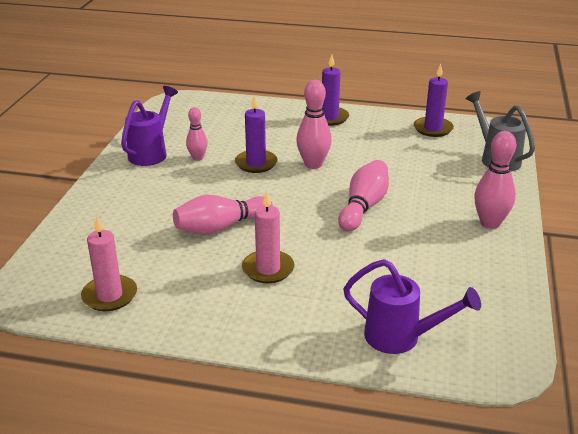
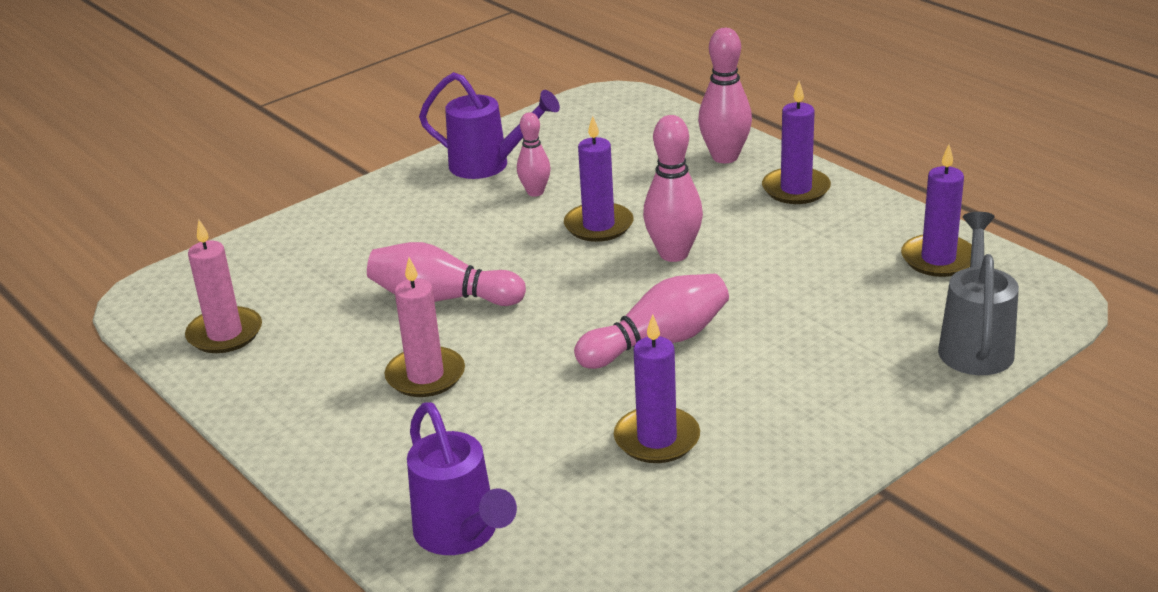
camera: 40 degrees right, 0 degrees up
(151, 152) = (489, 165): purple watering can -> purple watering can turned 45 degrees clockwise
(426, 250) = (657, 439): none -> purple candle
(490, 223) = (809, 440): pink bowling pin -> pink bowling pin (725, 157)

